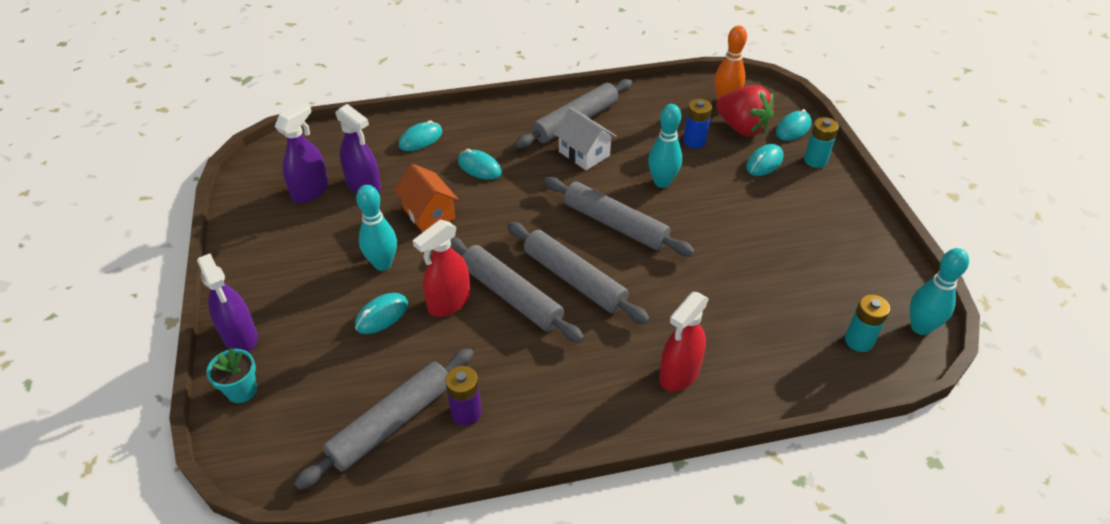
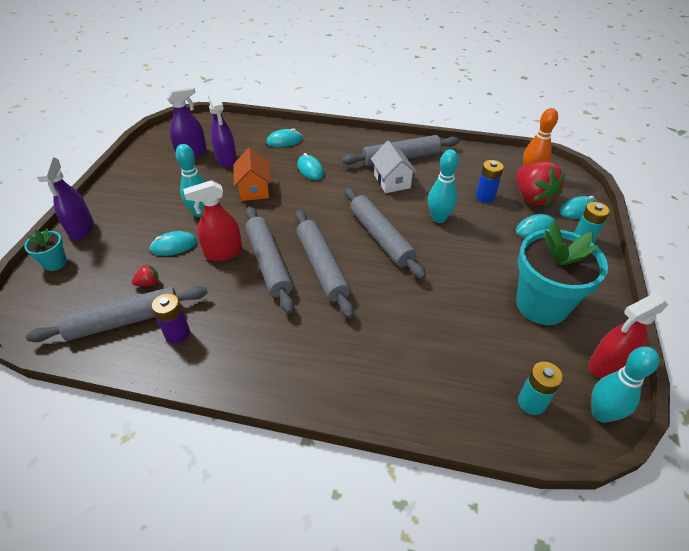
camera: 25 degrees right, 0 degrees up
(385, 370) = (148, 283): none -> red strawberry
(679, 374) = (353, 368): red spray bottle -> red spray bottle (607, 365)
(815, 242) = (541, 305): none -> turquoise flower pot

